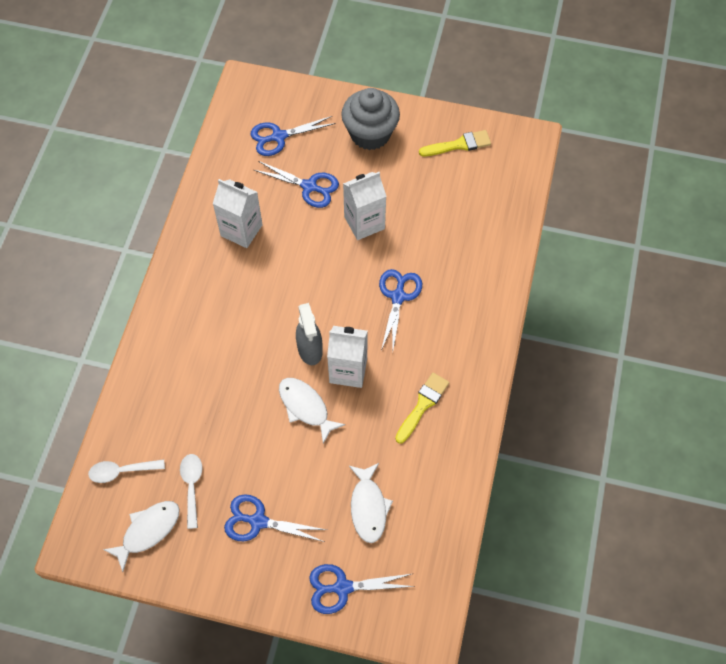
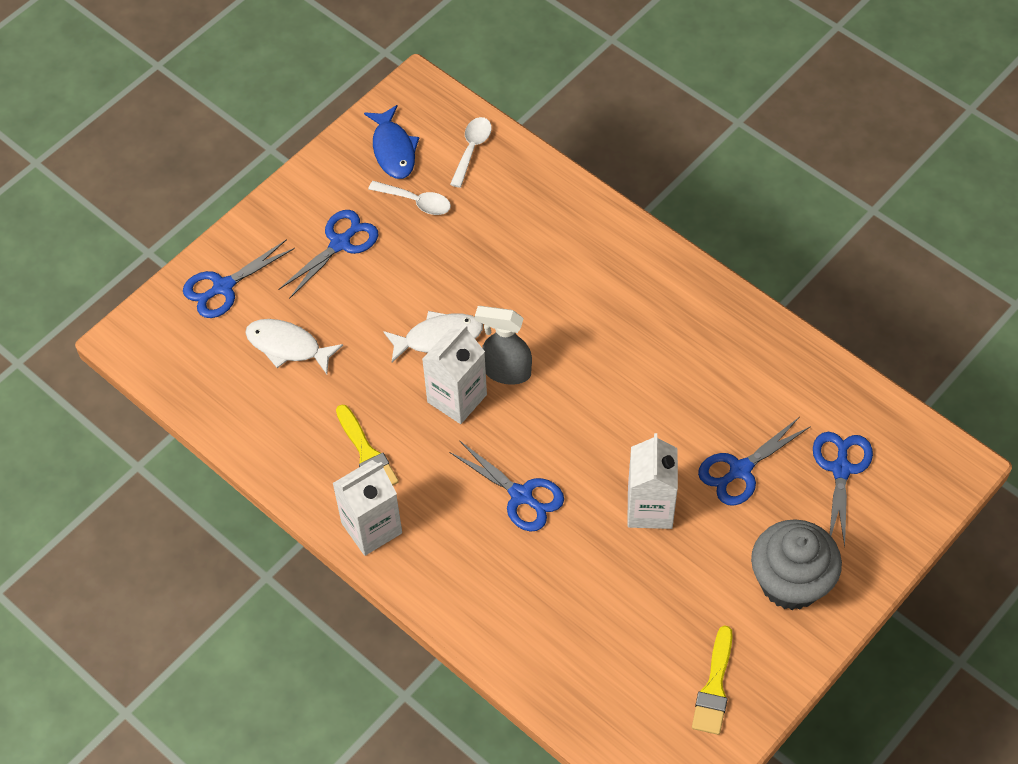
camera: 120 degrees right, 5 degrees down
(148, 531) = (393, 150): white fish -> blue fish
(241, 230) = (713, 368): white carton -> white carton (371, 528)
(342, 587) = (223, 287): blue scissors -> blue scissors turned 150 degrees counterclockwise

